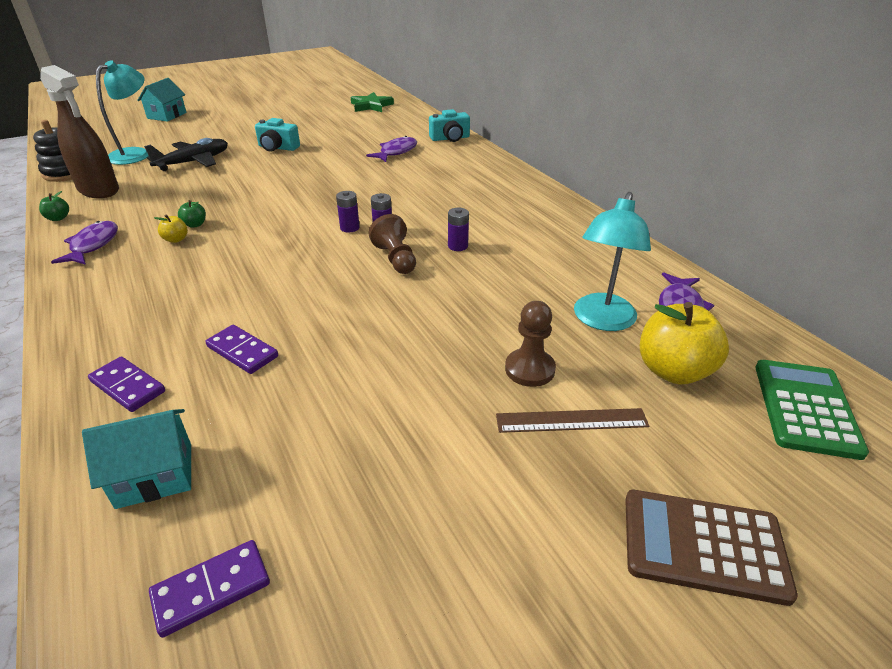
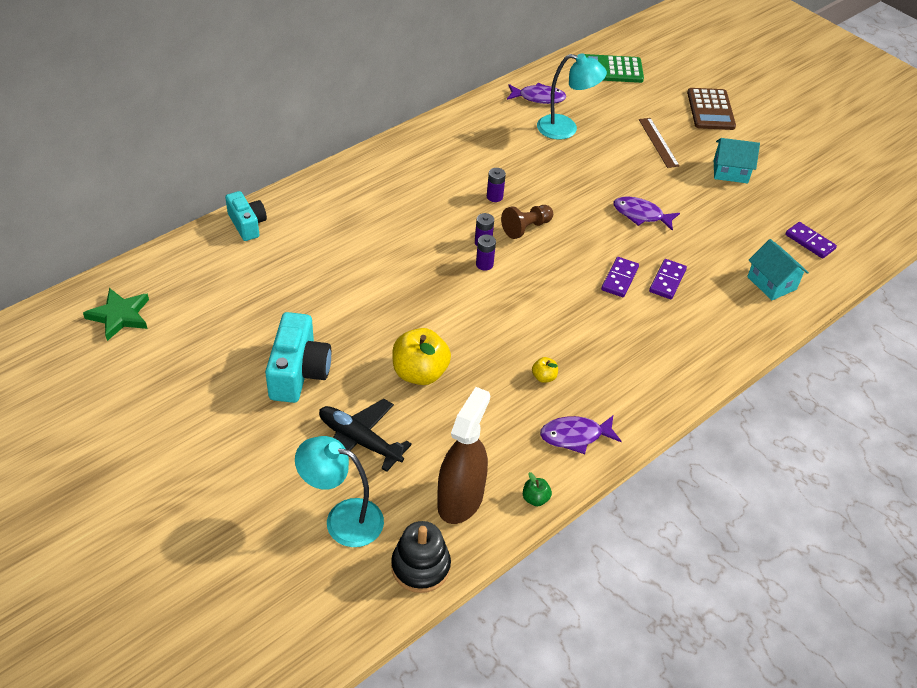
camera: 105 degrees left, 10 degrees up
(127, 386) = (723, 323): purple domino -> purple domino (619, 279)
(167, 115) = (173, 560): turquoise house -> turquoise house (730, 172)
(195, 224) = (512, 374): green apple -> none
(277, 148) = (298, 372): turquoise camera -> turquoise camera, size x1.53
(396, 152) = (297, 262): purple fish -> purple fish (641, 215)
(529, 369) = (625, 157): brown pawn -> none
(673, 370) = (602, 106): yellow apple -> yellow apple (420, 373)

